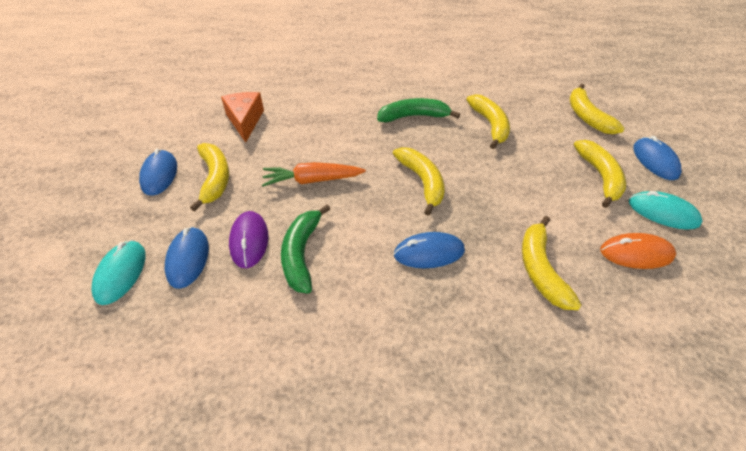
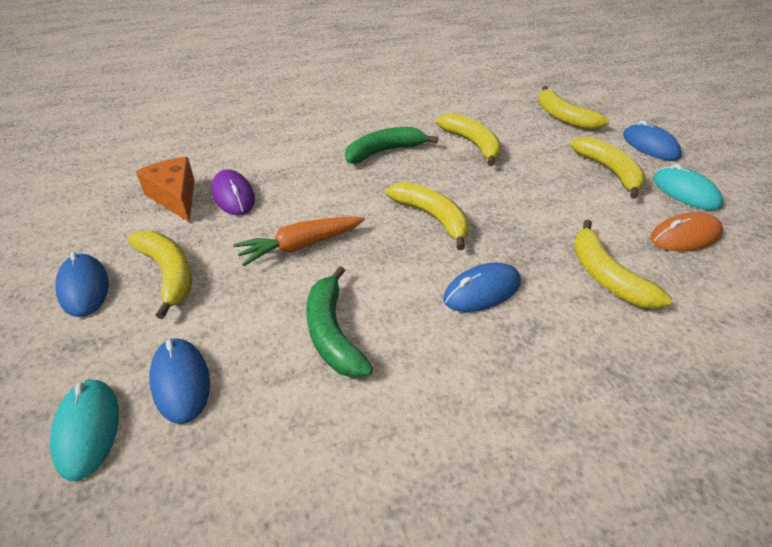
camera: 20 degrees left, 5 degrees down
(249, 241) = (255, 336): purple mouse -> purple mouse (233, 196)
(663, 213) = (685, 192): turquoise mouse -> turquoise mouse turned 45 degrees clockwise

